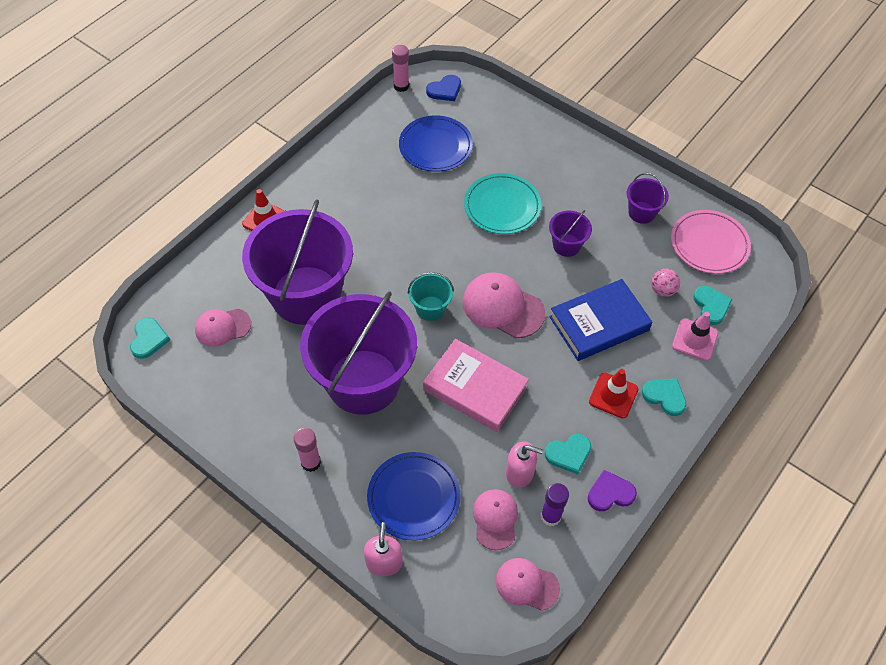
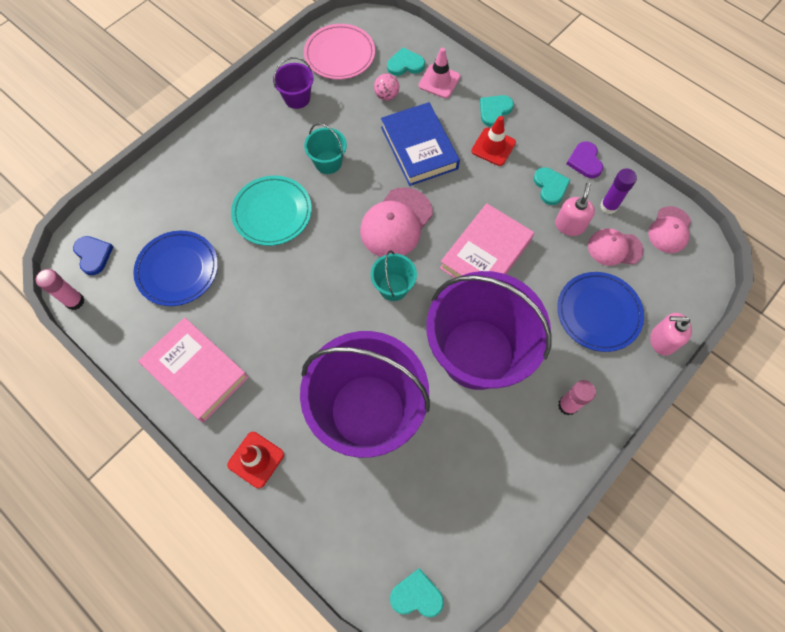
camera: 85 degrees left, 10 degrees up
(222, 327) = (405, 505): pink cap -> none
(342, 171) = (196, 371): none -> pink book
(566, 245) = (328, 162): purple bucket -> turquoise bucket

